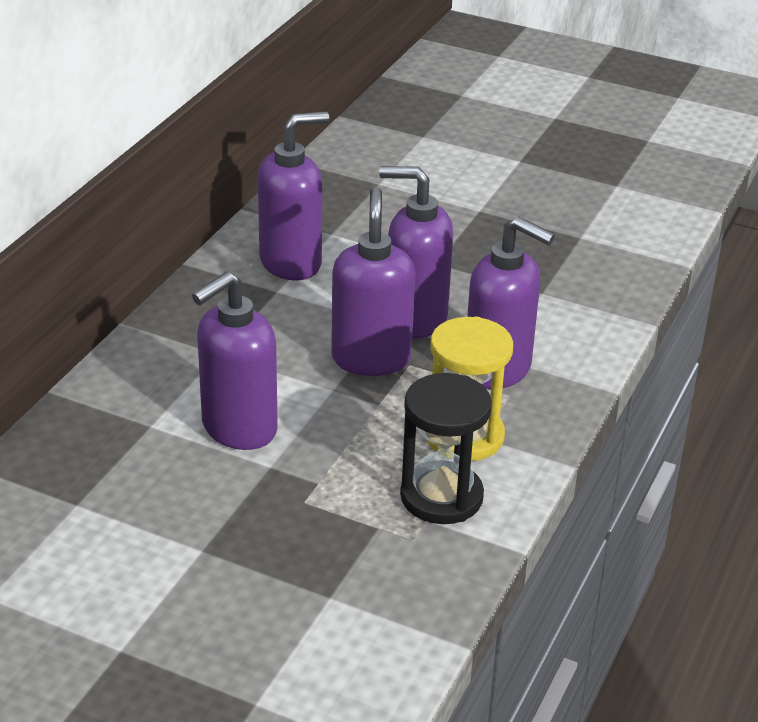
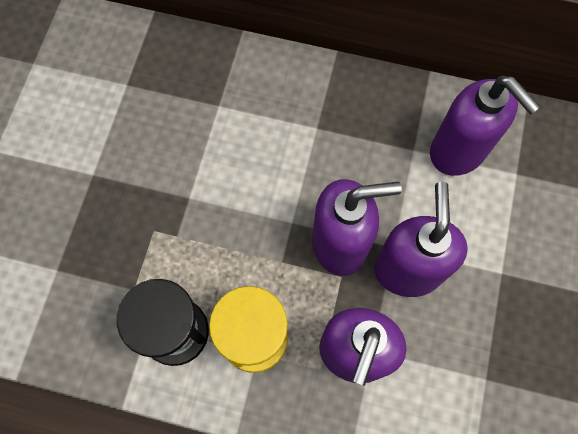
camera: 80 degrees right, 35 degrees up
(238, 429) = (227, 165): purple soap dispenser -> none

